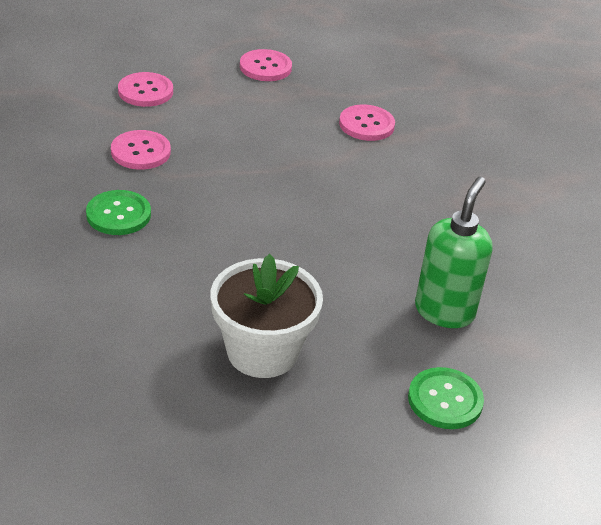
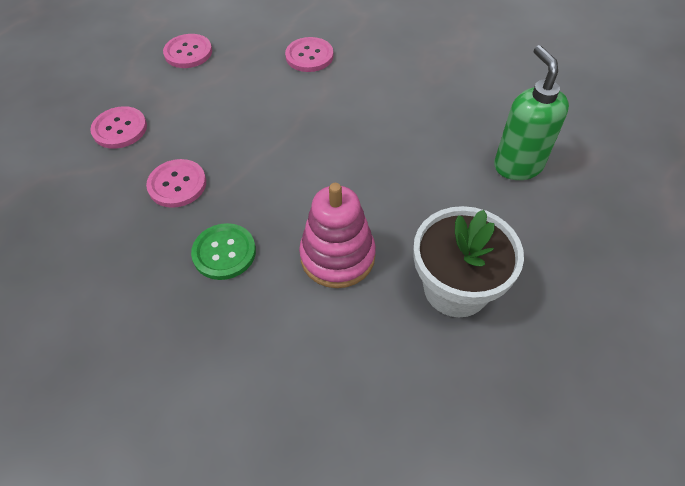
camera: 35 degrees left, 15 degrees up
(198, 271) = (337, 256): none -> pink stacking toy
(445, 400) = (594, 232): green button -> none

